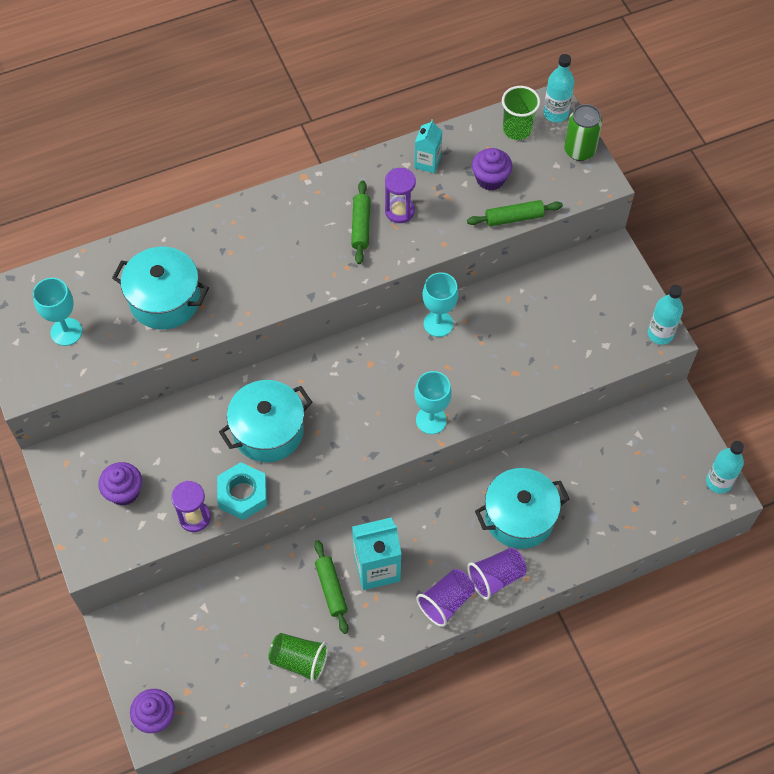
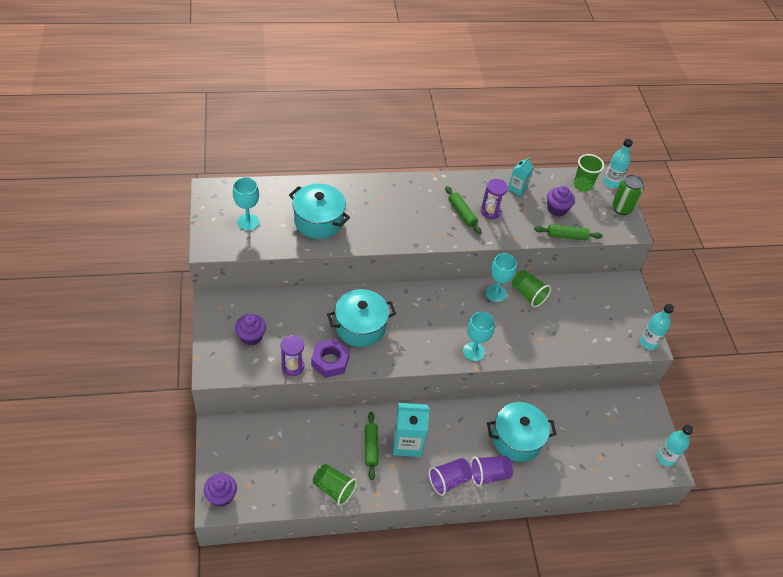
camera: 10 degrees right, 10 degrees down
(242, 494) = (330, 361): turquoise nut -> purple nut
(360, 226) = (462, 213): green rolling pin -> green rolling pin turned 45 degrees counterclockwise
(482, 312) = (528, 294): none -> green cup

